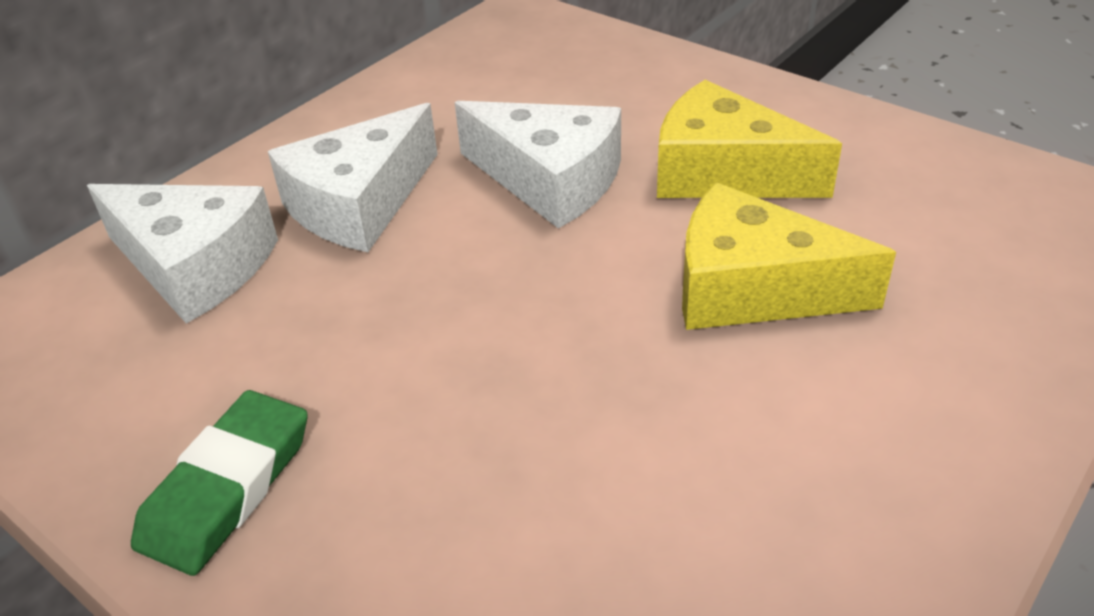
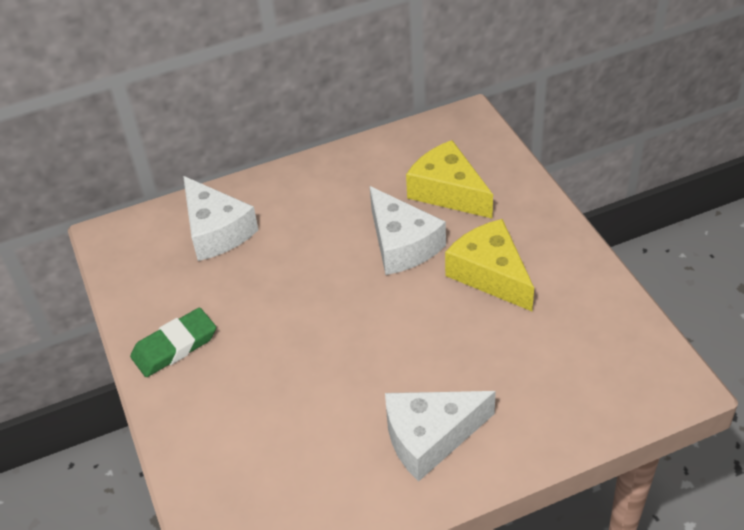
camera: 30 degrees right, 5 degrees up
(359, 204) = (305, 223): white cheese -> white cheese (430, 437)
(752, 289) = (448, 346): yellow cheese -> yellow cheese (448, 191)

